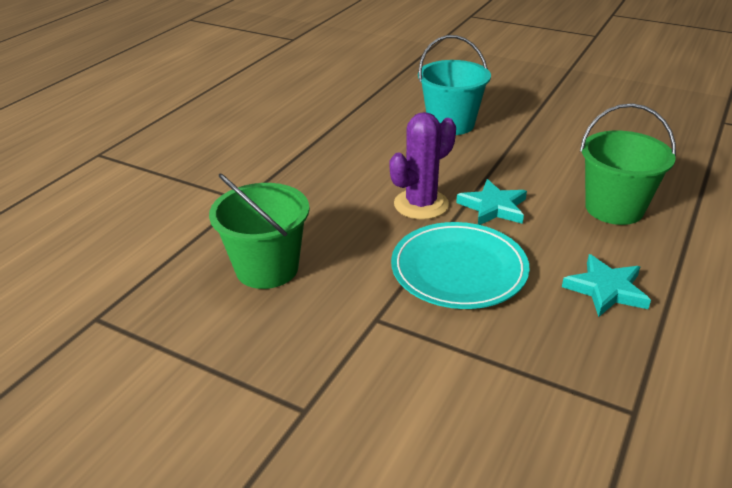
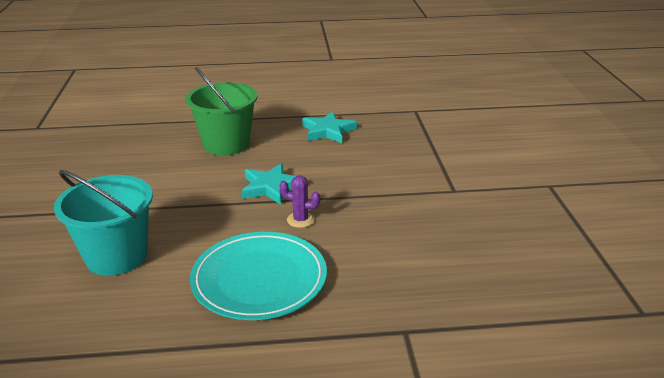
camera: 125 degrees left, 5 degrees down
(267, 268) = (473, 257): green bucket -> none
(421, 204) = (300, 220): purple cactus -> purple cactus, size x0.51
(459, 269) = (367, 178): turquoise plate -> turquoise plate (259, 279)

